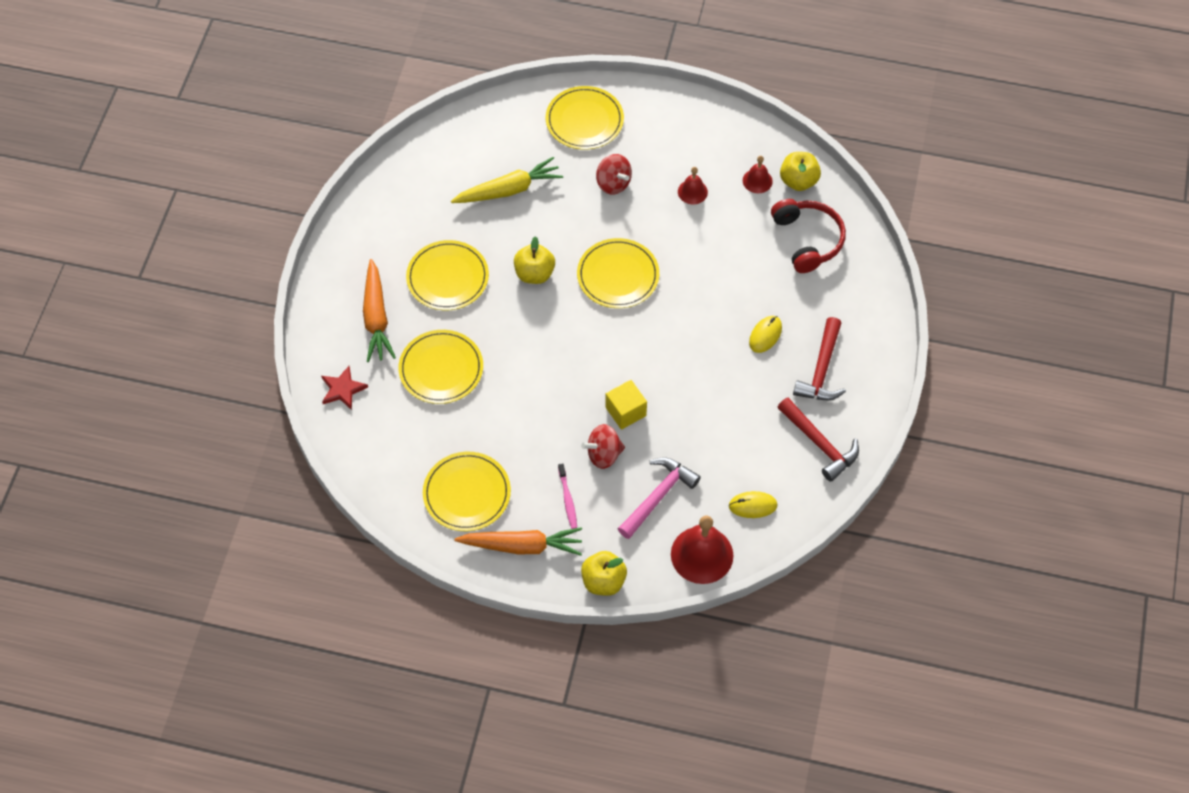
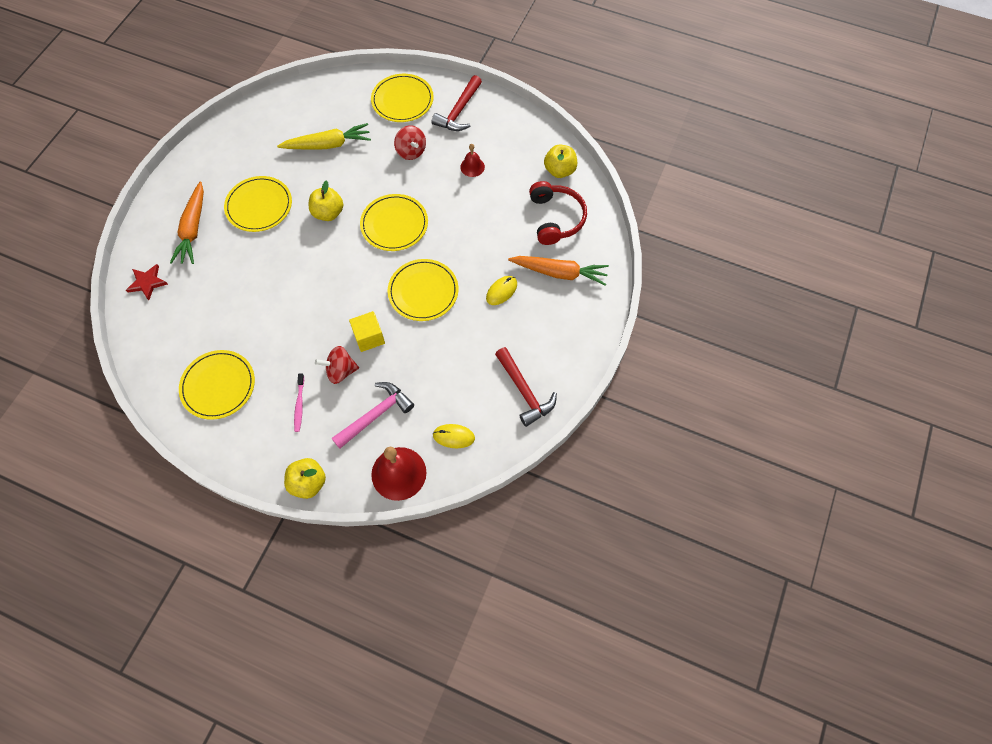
camera: 10 degrees right, 5 degrees up
(441, 369) = (230, 278): yellow plate -> yellow plate (423, 291)
(522, 546) = (249, 439): orange carrot -> orange carrot (559, 273)
(757, 181) = (526, 165): red bell -> none
(821, 369) = (541, 327): red hammer -> red hammer (459, 111)

